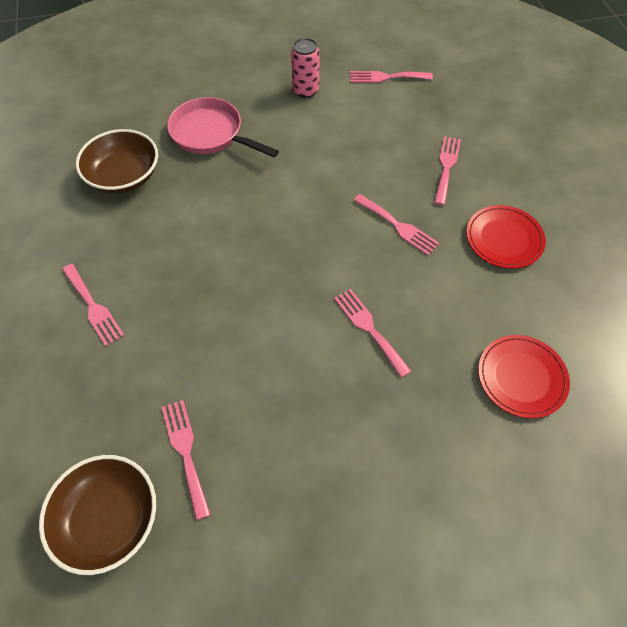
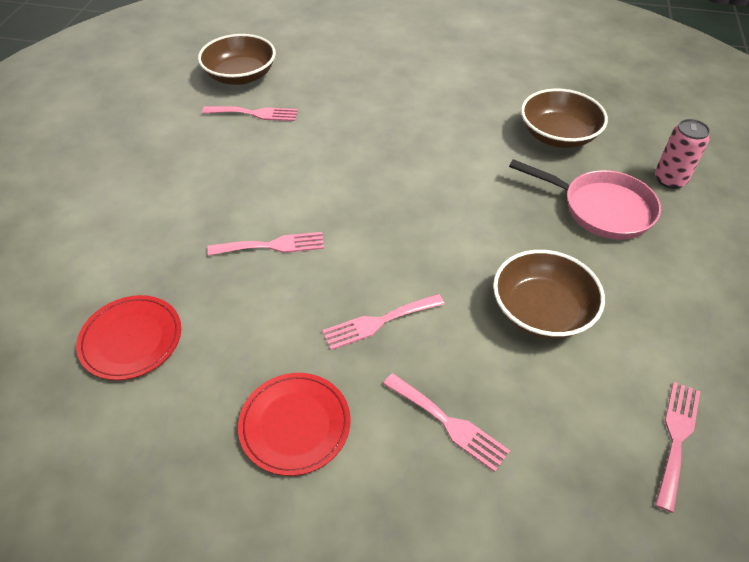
camera: 115 degrees right, 10 degrees down
(93, 307) = (411, 94): pink fork -> none
(211, 134) = (601, 208): pink pan -> pink pan turned 60 degrees clockwise
(305, 91) = (663, 321): pink can -> pink can (670, 179)
(332, 145) = (541, 311): none -> brown bowl

